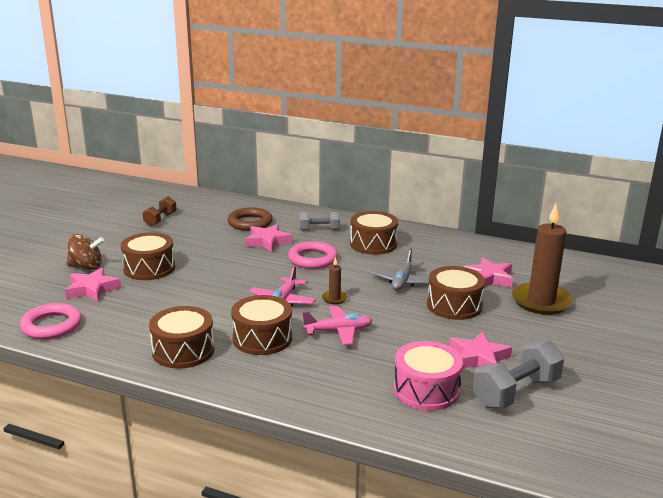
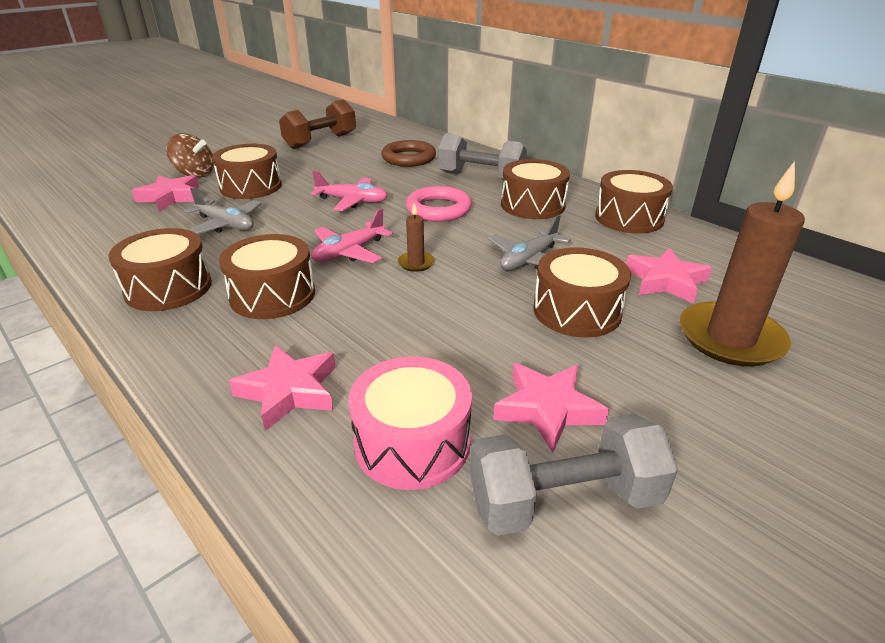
camera: 25 degrees right, 10 degrees up
(51, 325) = (85, 227): pink ring -> none
(160, 219) = (320, 141): brown dumbbell -> brown dumbbell, size x1.62
(168, 301) = (226, 225): none -> grey plane
(267, 241) = (407, 180): pink star -> pink star (289, 391)
(319, 230) = (480, 177): grey dumbbell -> grey dumbbell, size x1.62
(338, 331) = (376, 309): pink plane -> pink plane (352, 201)
(440, 242) = (629, 218): none -> brown drum

